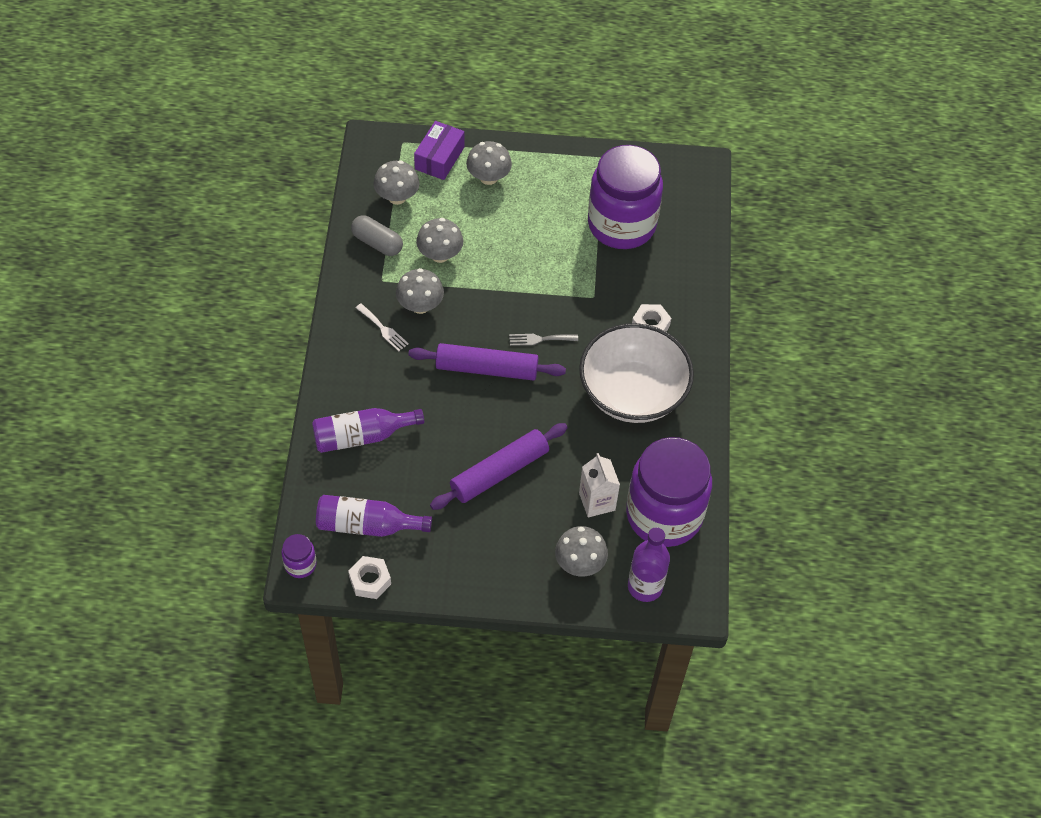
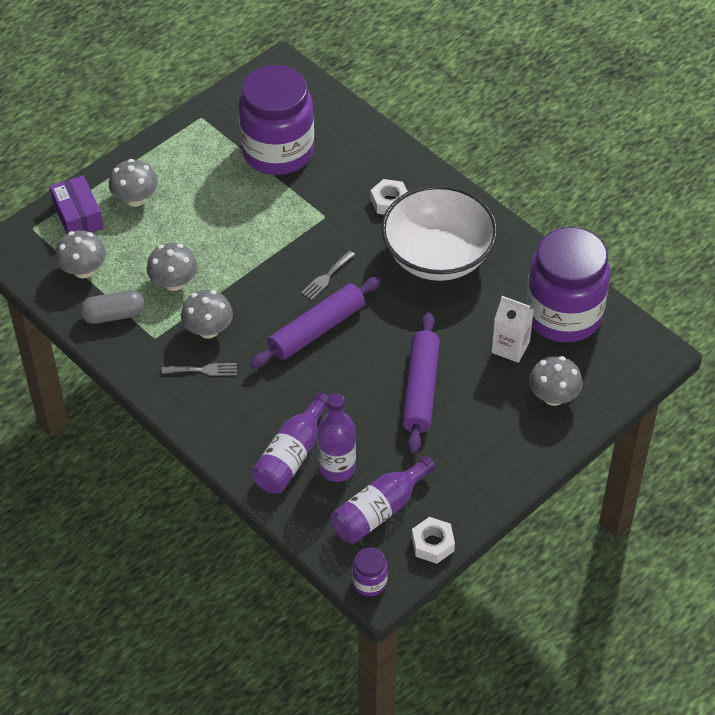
camera: 45 degrees left, 5 degrees down
(383, 329) = (203, 370): white fork -> grey fork
(645, 587) = (613, 371): purple bottle -> purple bottle (337, 468)

